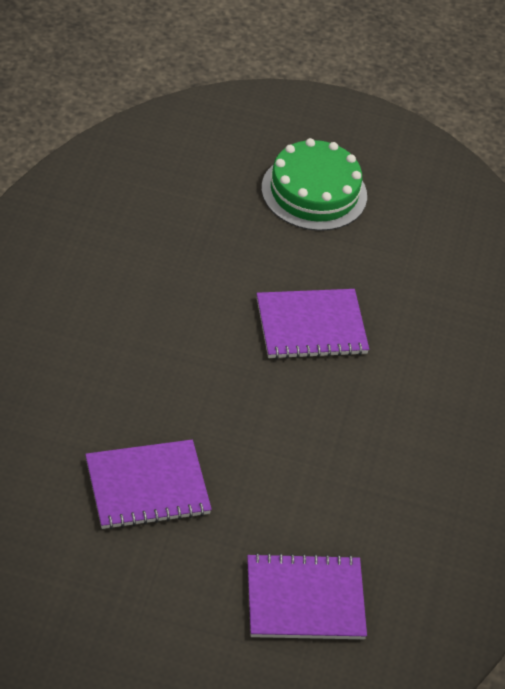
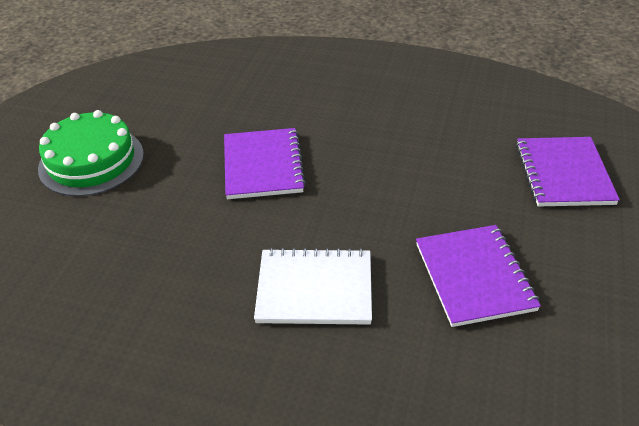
camera: 80 degrees left, 5 degrees down
(136, 363) = (314, 289): none -> white notebook

